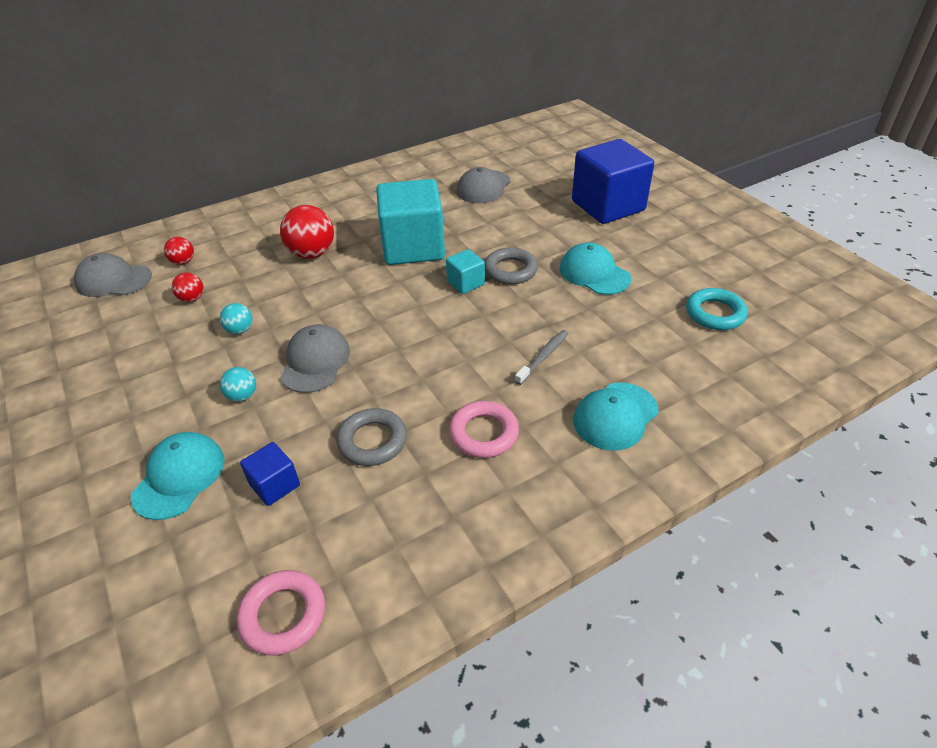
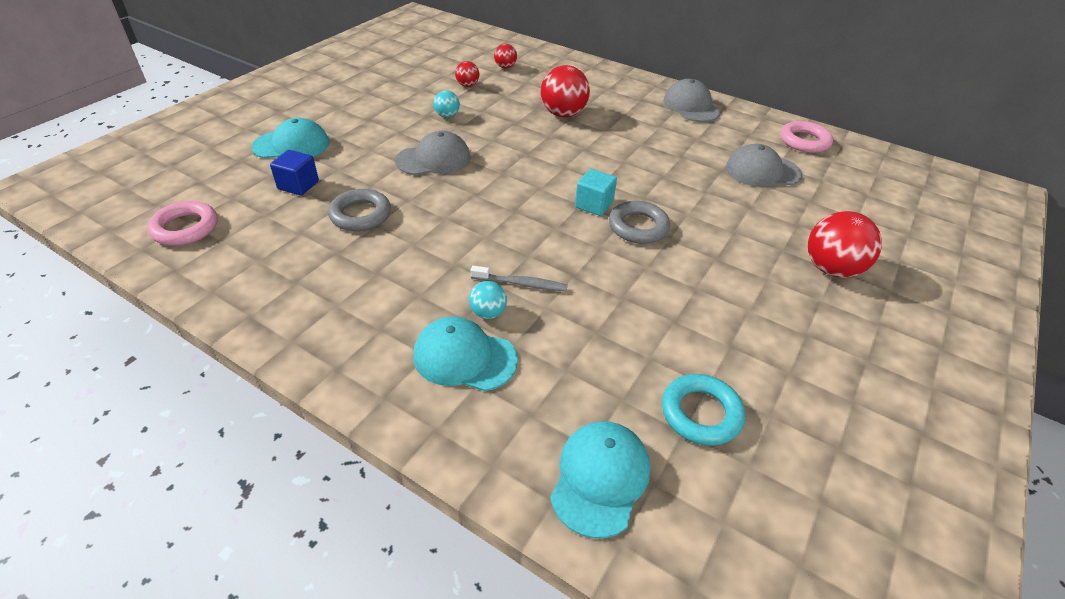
camera: 60 degrees right, 0 degrees up
(113, 280) = (464, 51): grey cap -> grey cap (691, 106)
(242, 396) = (379, 141): turquoise ball -> turquoise ball (488, 313)
(413, 247) = (620, 159): turquoise cube -> none
(483, 433) = (397, 272): pink ring -> pink ring (804, 141)
(594, 273) = (687, 288): turquoise cap -> turquoise cap (600, 478)
(608, 206) = (831, 269): blue cube -> red ball

